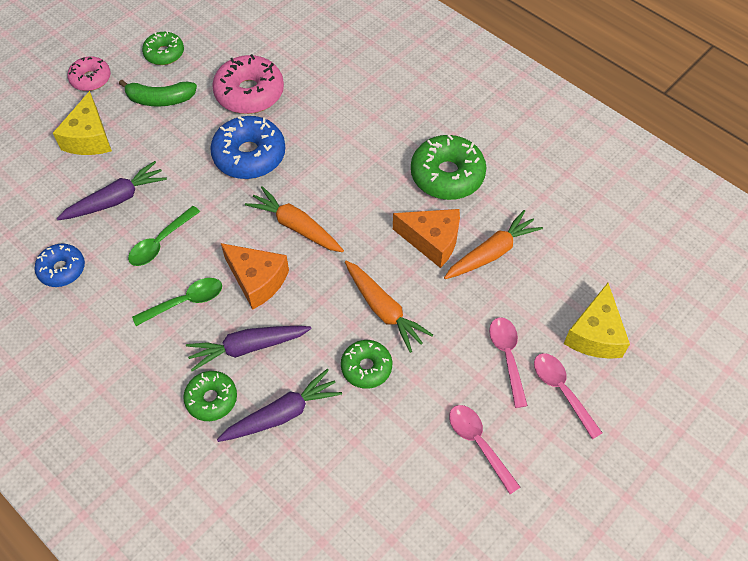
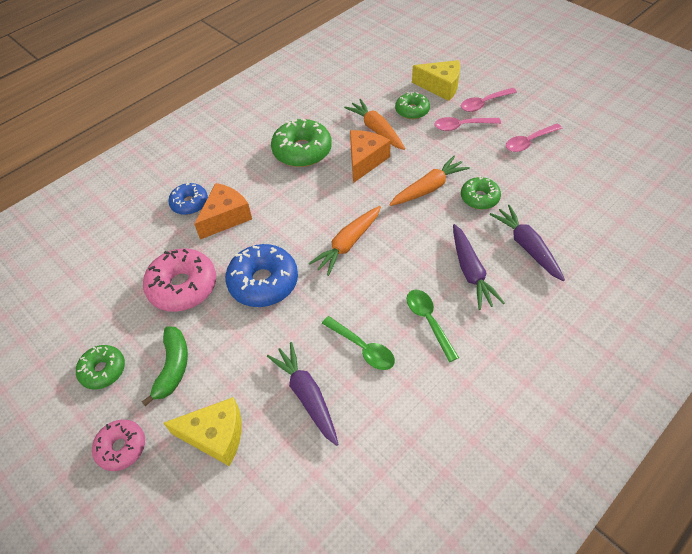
camera: 85 degrees left, 5 degrees down
(62, 269) = (395, 438): blue donut -> blue donut (189, 203)
(211, 399) = (522, 294): green donut -> green donut (412, 110)
(257, 280) = (404, 269): orange cheese -> orange cheese (225, 217)

